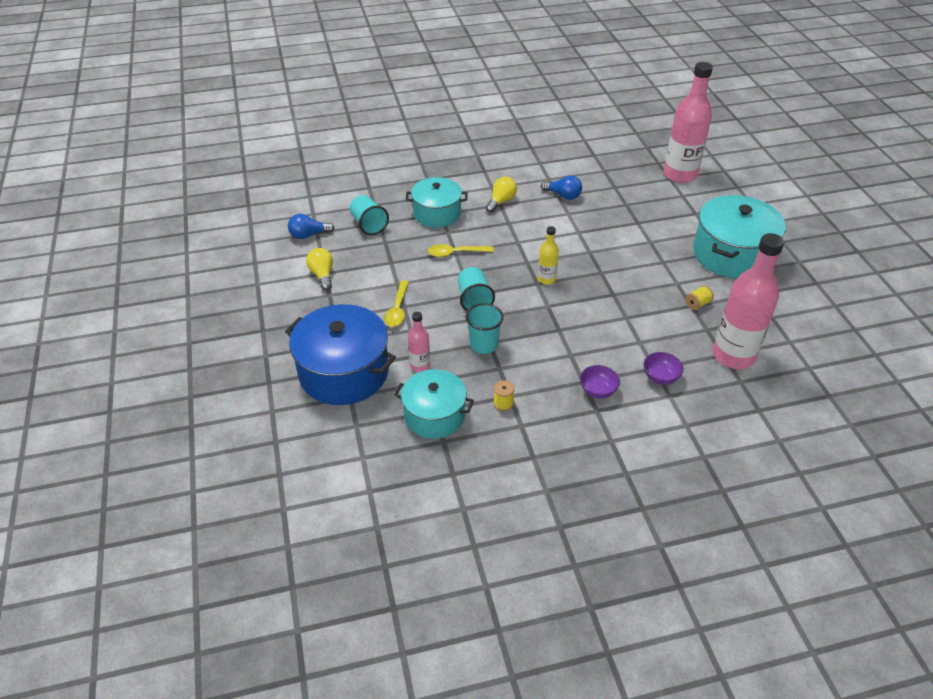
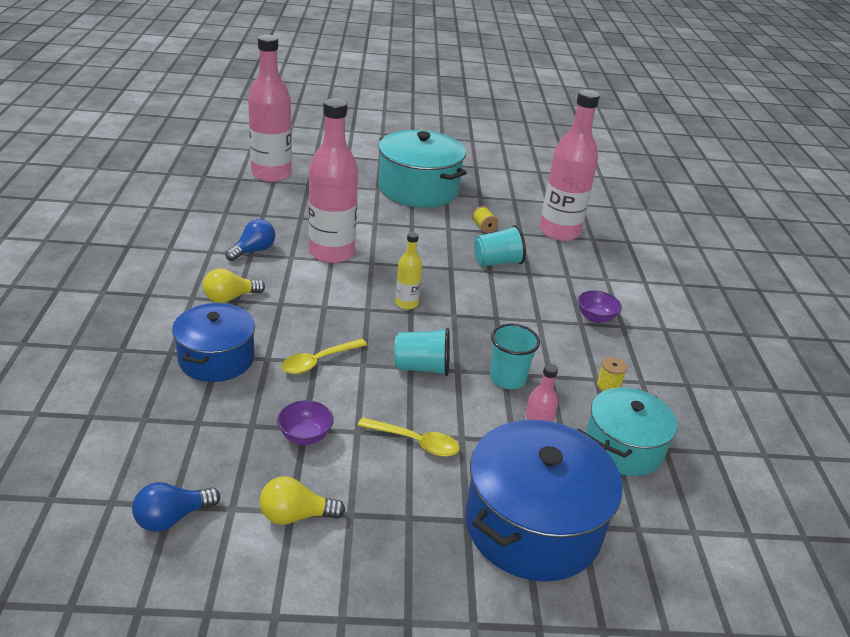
camera: 80 degrees left, 10 degrees down
(308, 235) = (172, 518): blue light bulb -> blue light bulb turned 60 degrees clockwise
(369, 225) = (194, 435): turquoise cup -> turquoise cup (497, 262)
(437, 213) = (216, 359): turquoise pot -> blue pot
(455, 253) = (318, 361): yellow spoon -> yellow spoon turned 45 degrees clockwise
(501, 201) = (230, 298): yellow light bulb -> yellow light bulb turned 75 degrees counterclockwise
(588, 230) = (331, 253): none -> pink bottle
(660, 377) = (581, 276): purple bowl -> purple bowl (305, 436)

